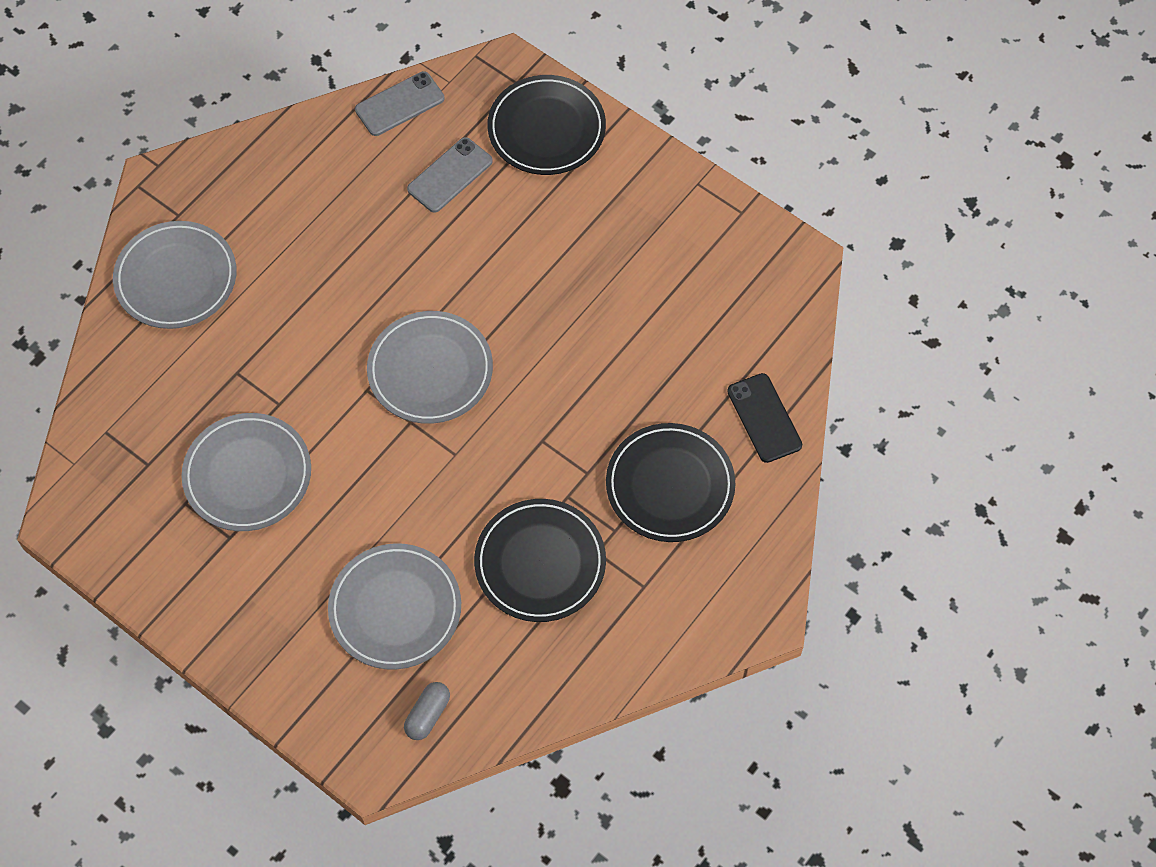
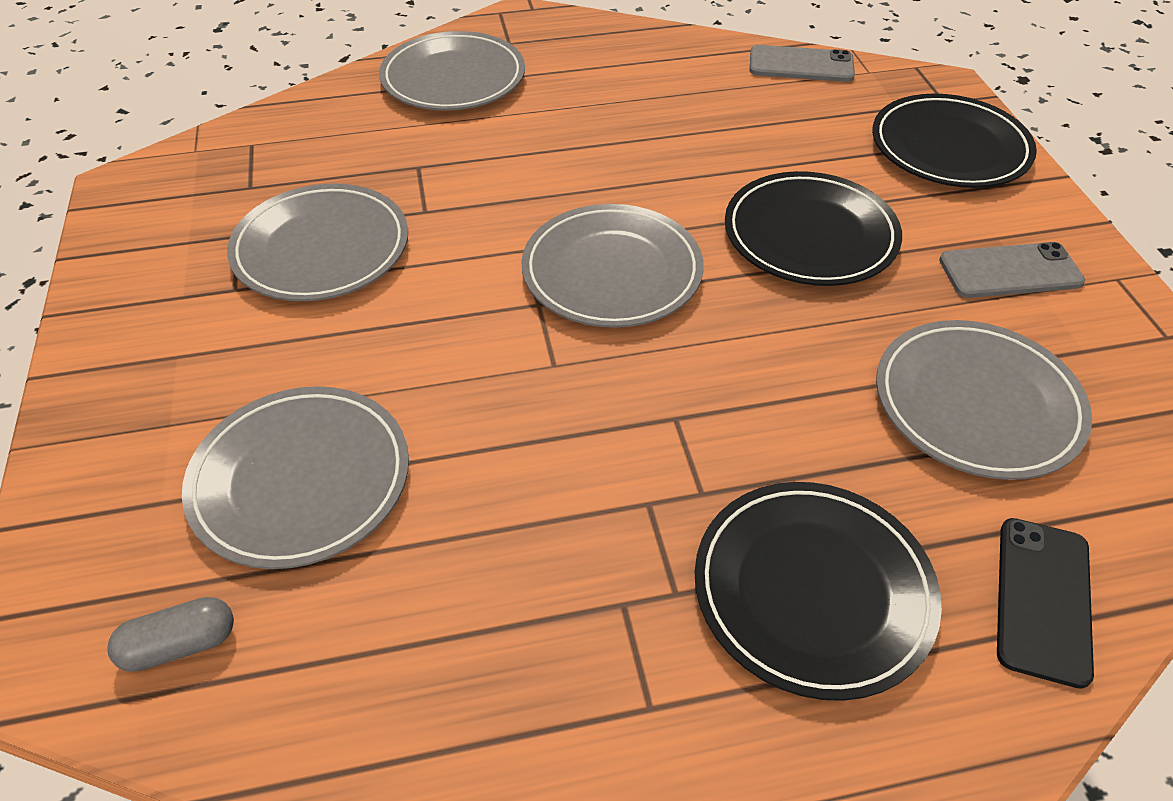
camera: 40 degrees right, 15 degrees down
(450, 175) = (802, 133): grey phone -> grey phone (1010, 271)
(540, 563) = (531, 559): black plate -> black plate (810, 235)
(676, 326) = (977, 404): none -> grey plate

